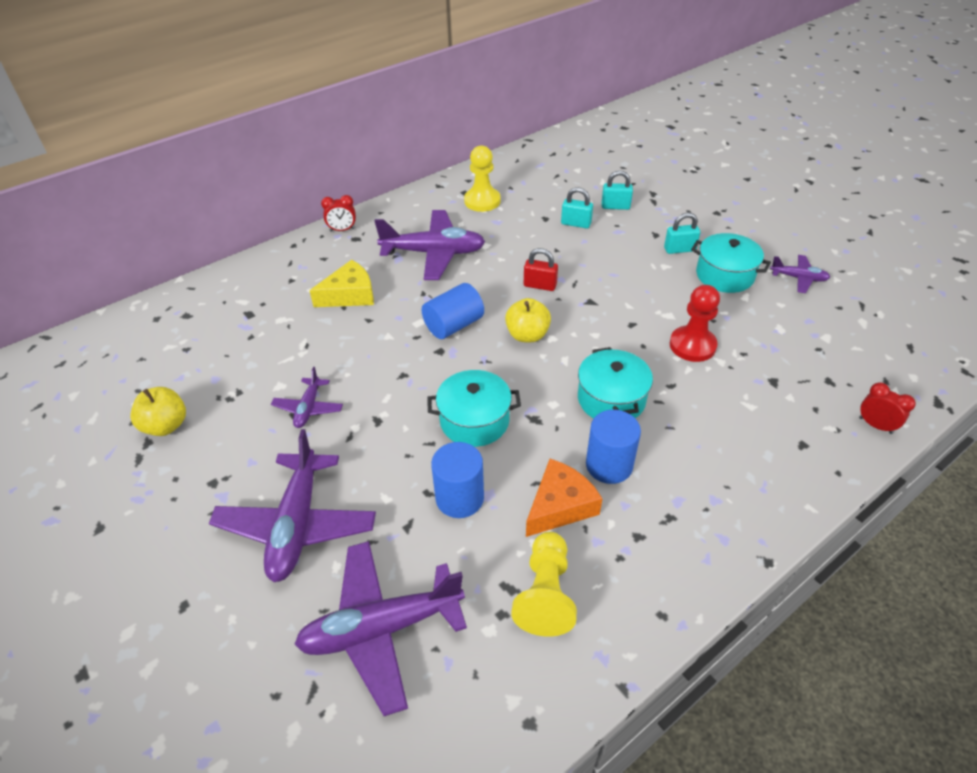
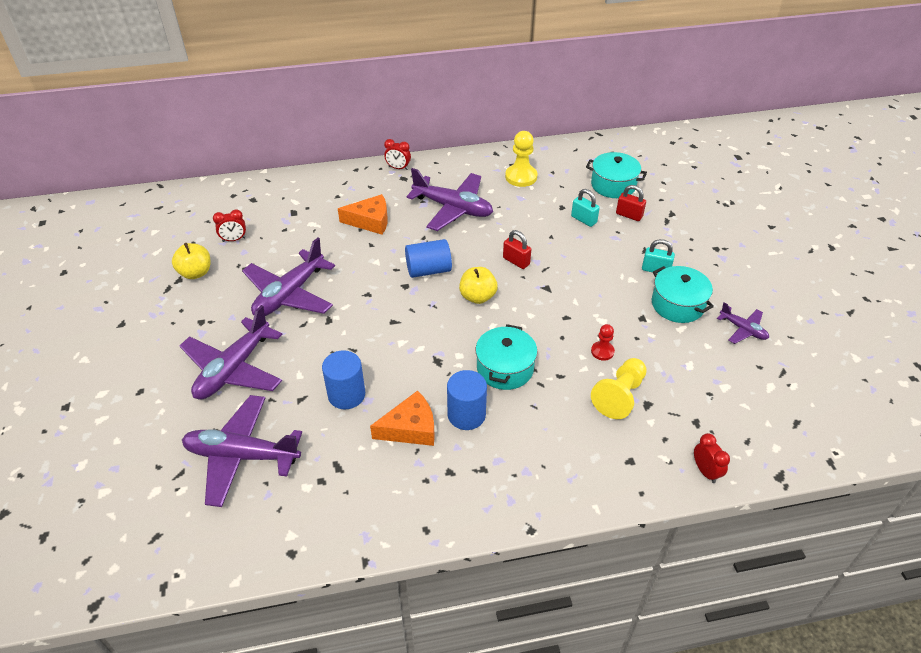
camera: 25 degrees right, 0 degrees up
(192, 369) = (234, 239): none -> red clock
(308, 408) = (289, 294): purple plane -> purple plane, size x1.97
(349, 295) = (370, 221): yellow cheese -> orange cheese
(474, 421) = (394, 345): turquoise pot -> turquoise pot (613, 185)
(545, 594) = (358, 481): yellow pawn -> yellow pawn (619, 396)
(615, 206) = (629, 215): turquoise padlock -> red padlock
(692, 345) = (602, 351): red pawn -> red pawn, size x0.57

